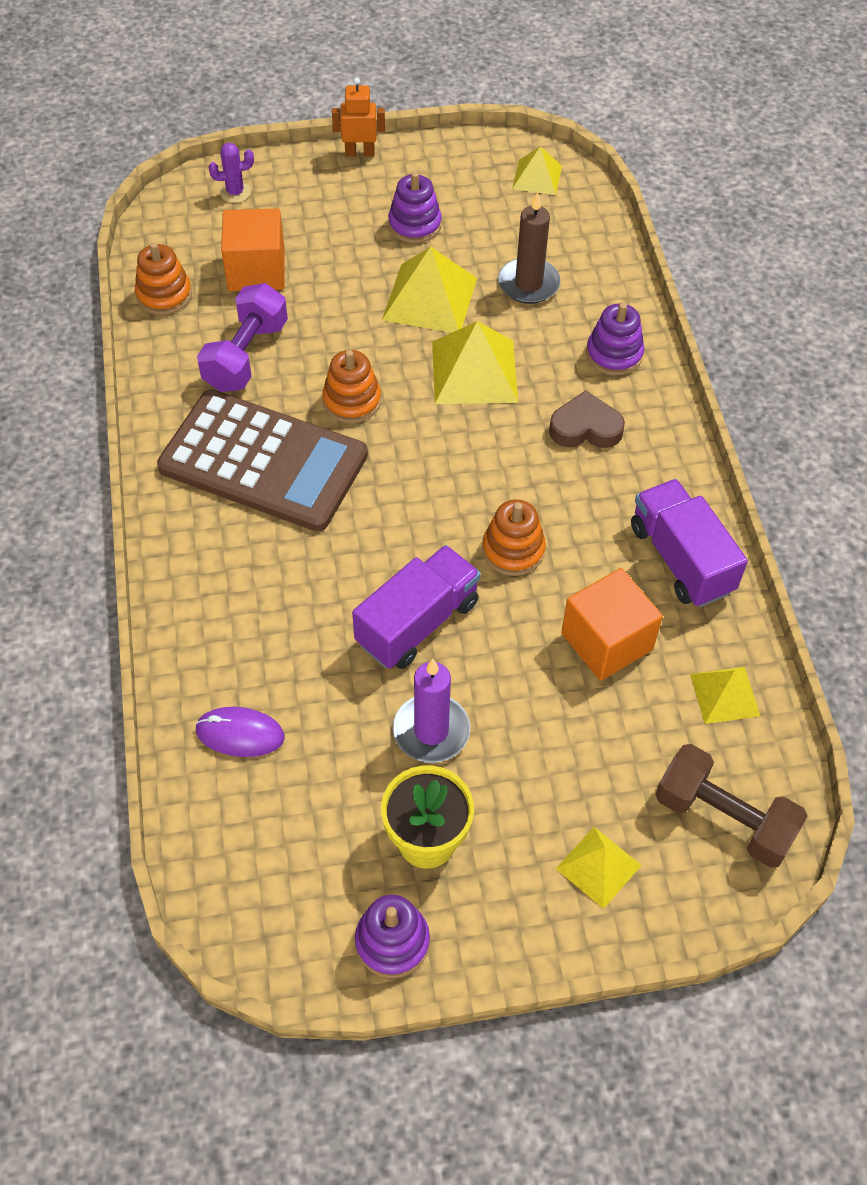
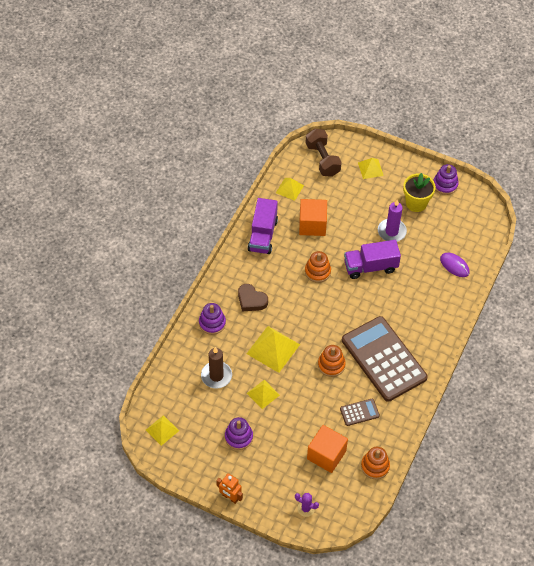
camera: 145 degrees left, 0 degrees up
(246, 355) = (359, 412): purple dumbbell -> brown calculator
(430, 298) = (263, 394): yellow pyramid -> yellow pyramid, size x0.59

